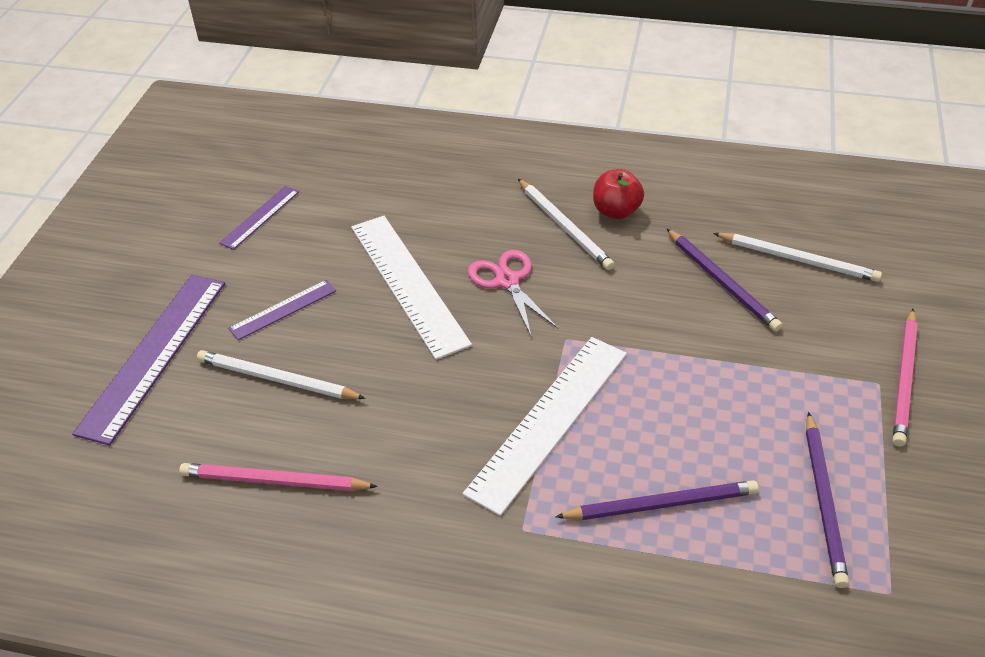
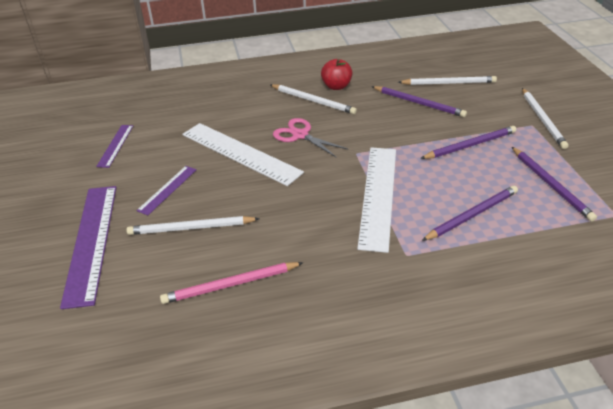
camera: 25 degrees left, 5 degrees down
(747, 385) = (469, 145): none -> purple pencil
(904, 379) = (542, 119): pink pencil -> white pencil

